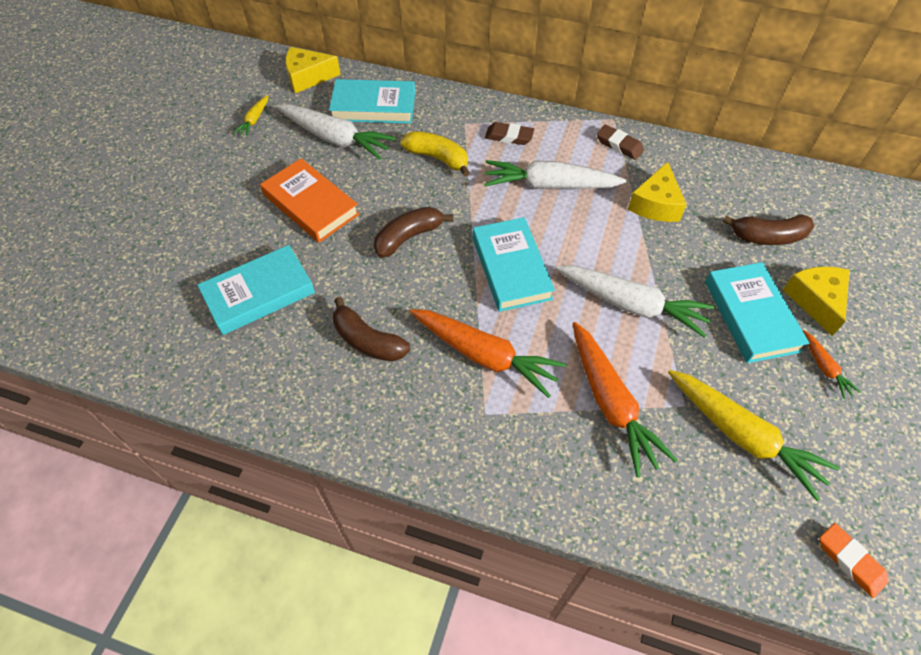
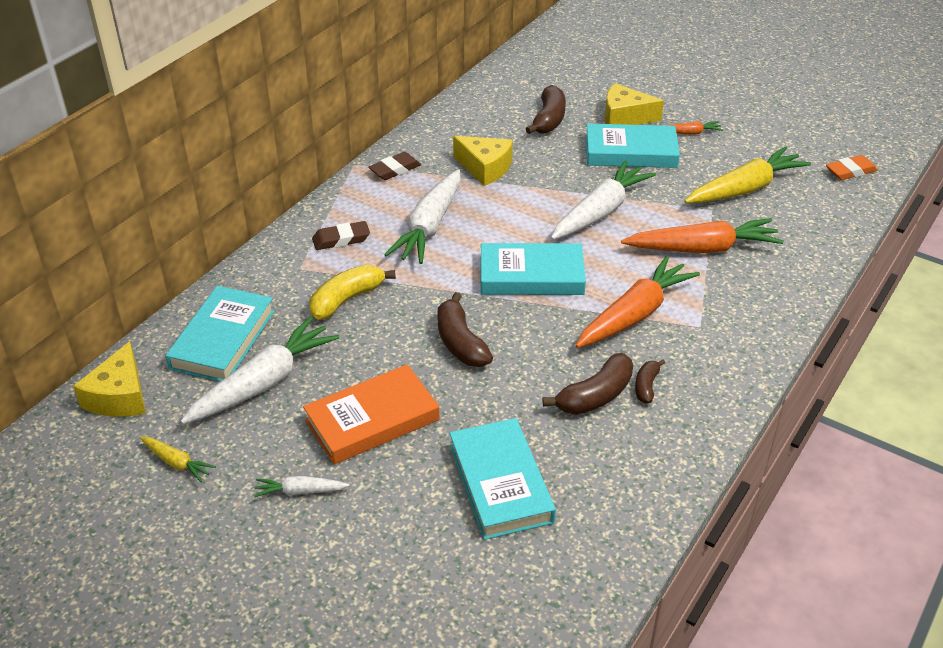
camera: 75 degrees left, 15 degrees down
(237, 184) = (300, 491): none -> white carrot
(389, 378) = (646, 386): none -> brown banana
(509, 137) = (341, 239): brown eraser -> brown eraser turned 45 degrees clockwise

